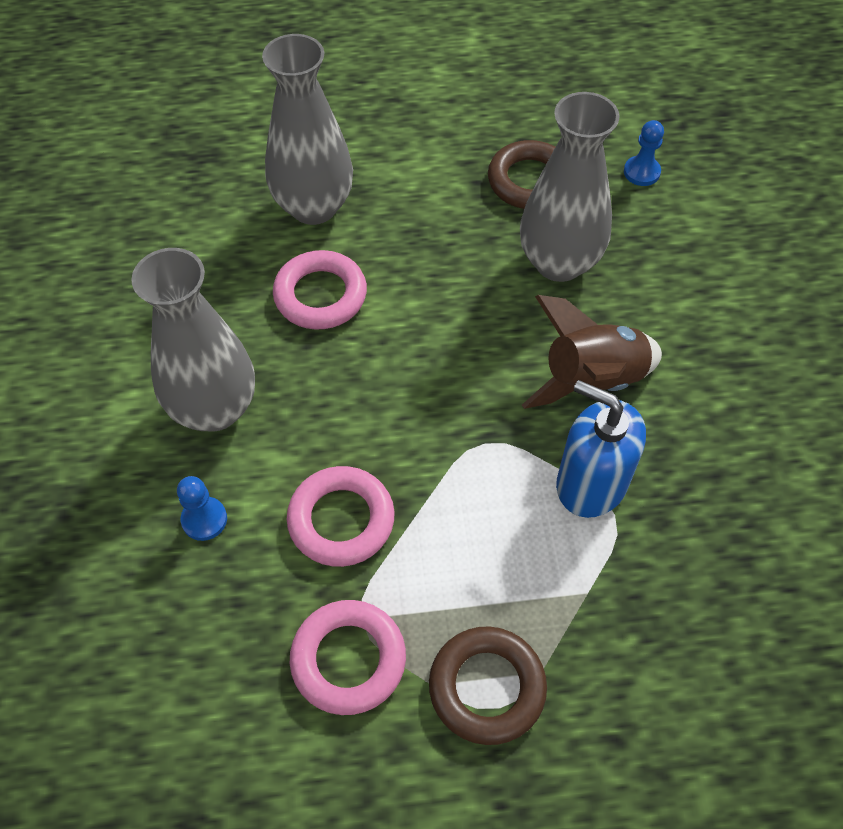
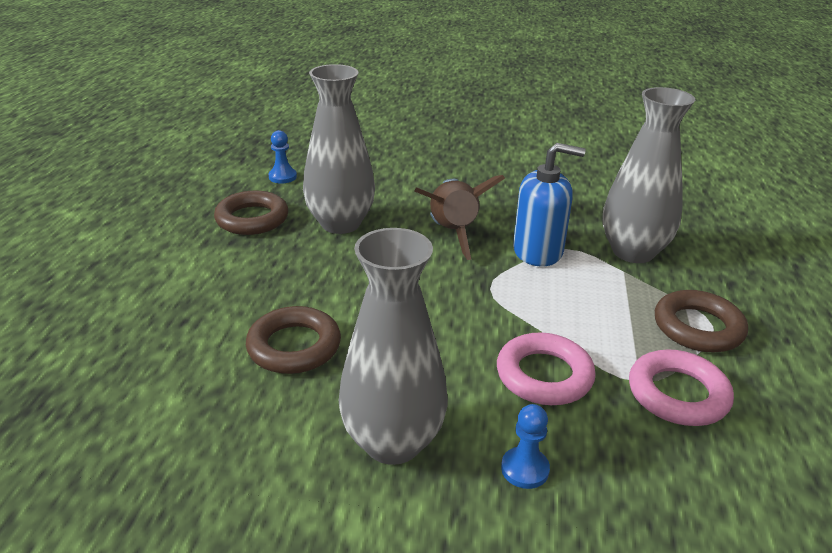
camera: 75 degrees left, 25 degrees down
(314, 207) = (182, 332): grey vase -> grey vase (633, 252)
(320, 295) = (294, 346): pink ring -> brown ring
(591, 483) = (538, 251): blue soap dispenser -> blue soap dispenser turned 135 degrees counterclockwise

